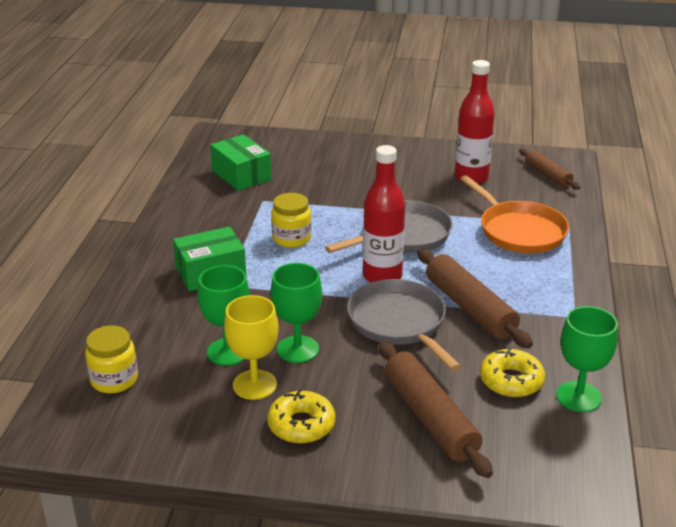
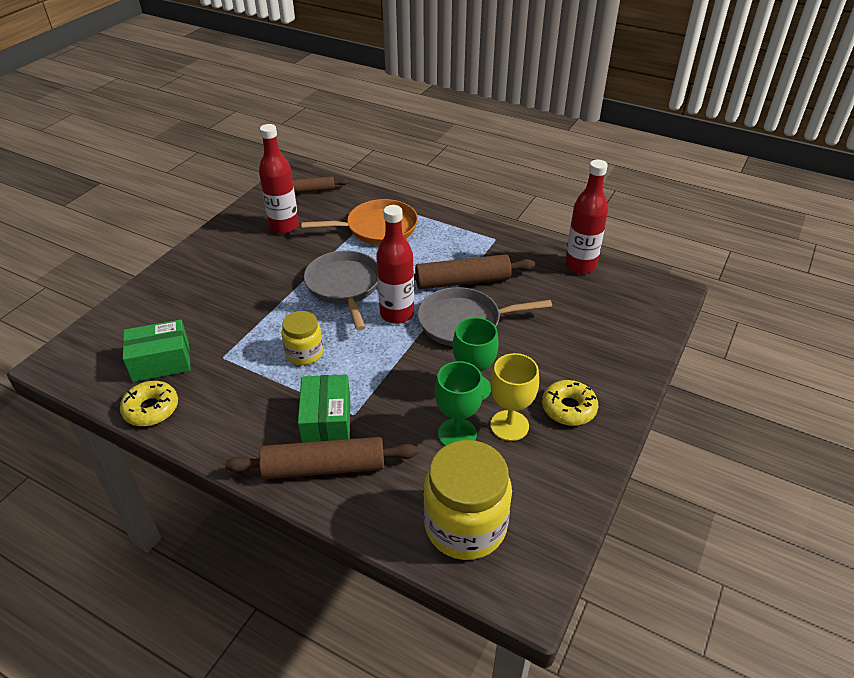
camera: 70 degrees left, 10 degrees up
(114, 380) = (465, 526): yellow jar -> yellow jar, size x1.75
(430, 418) = (581, 337): brown rolling pin -> brown rolling pin (324, 467)
(511, 381) = (554, 288): yellow donut -> yellow donut (151, 409)
(578, 397) = (580, 265): green goblet -> red bottle

